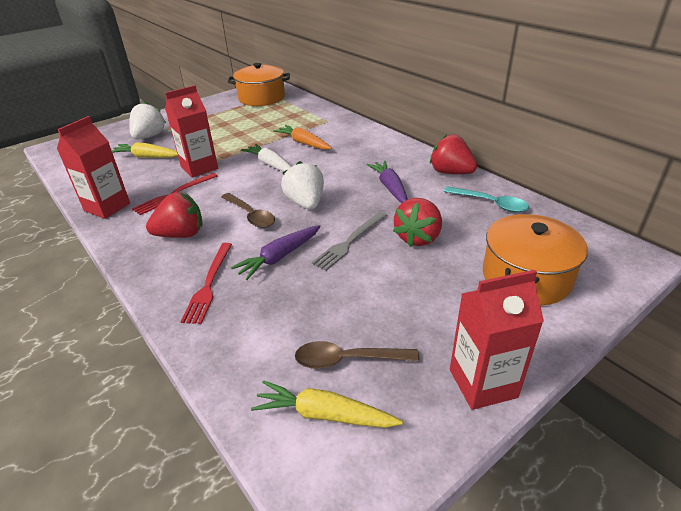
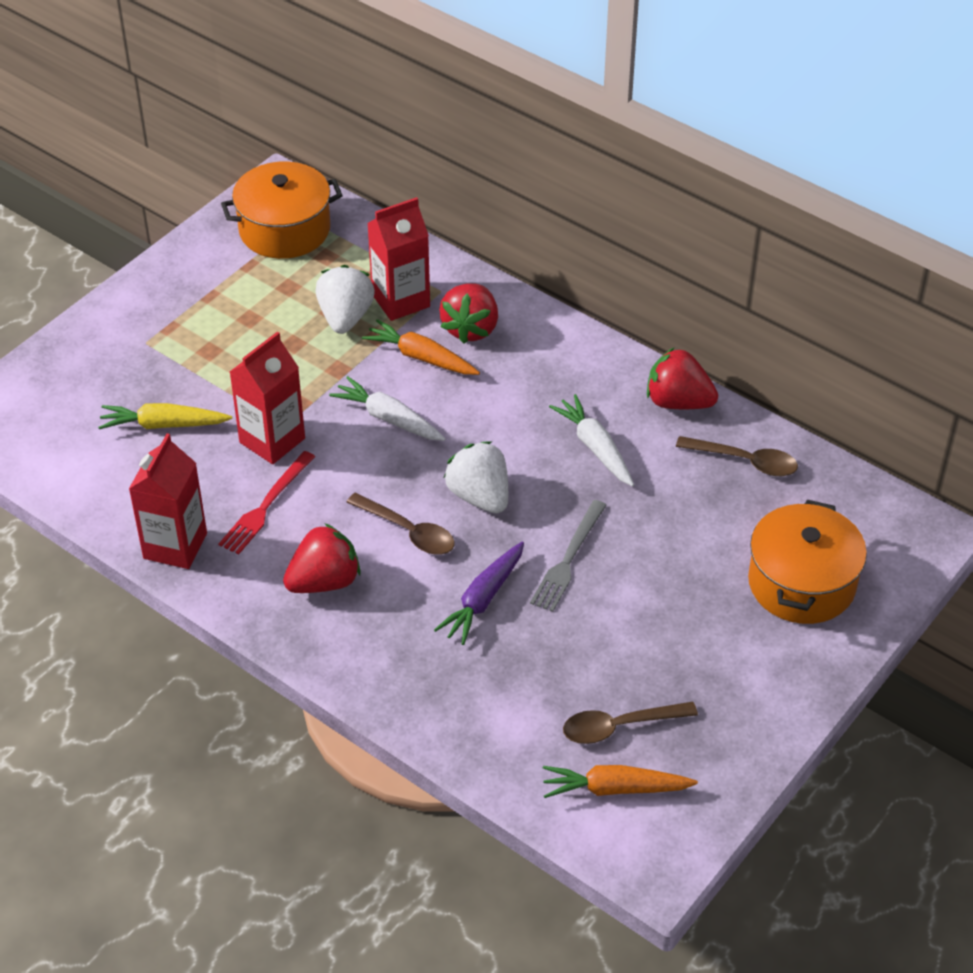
camera: 15 degrees left, 10 degrees up
(149, 136) = (131, 370): white strawberry -> white strawberry (345, 317)
(209, 284) = (410, 656): red fork -> none
(324, 414) = (615, 789): yellow carrot -> orange carrot
(390, 188) = (595, 447): purple carrot -> white carrot
(418, 238) = (657, 539): red strawberry -> red strawberry (470, 328)
(483, 383) = (767, 728): red carton -> red carton (400, 300)
(490, 203) = (745, 461): turquoise spoon -> brown spoon

